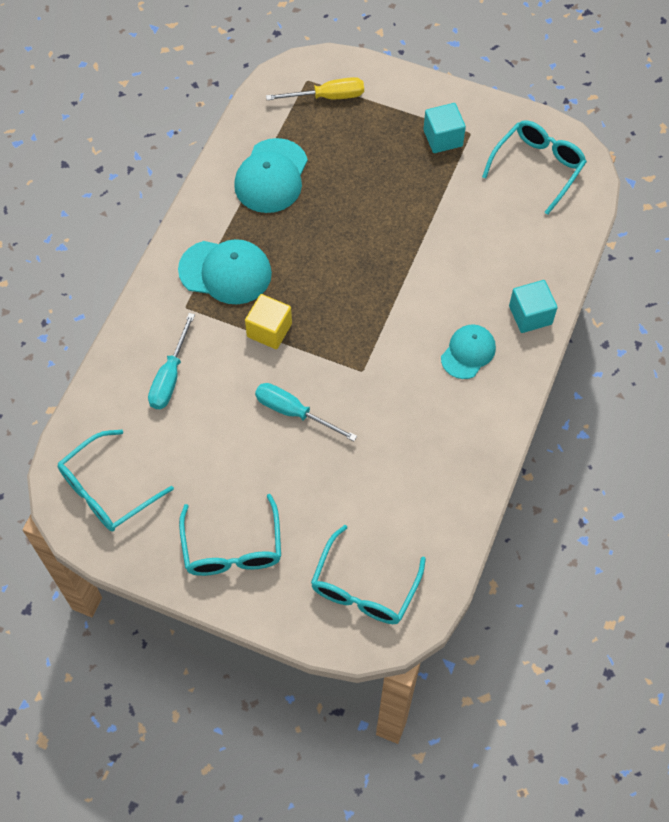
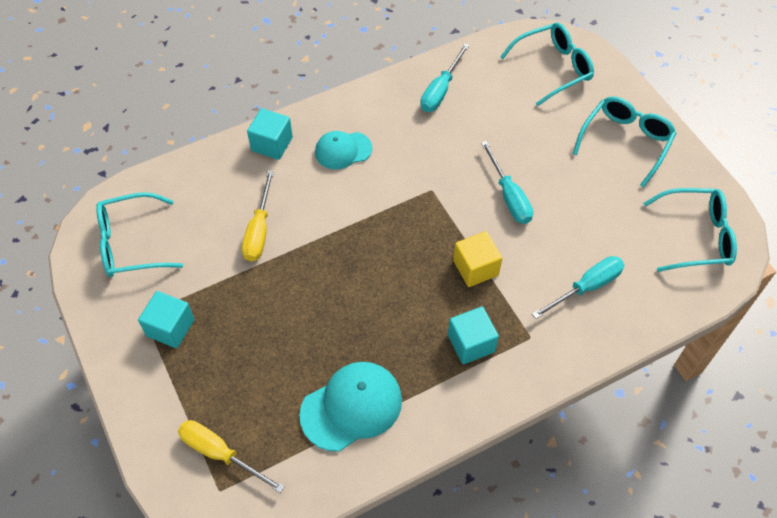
camera: 140 degrees left, 5 degrees down
(225, 272) = (471, 343): turquoise cap -> turquoise cube
(445, 477) = (440, 90): none -> turquoise screwdriver
(459, 241) = (259, 230): none -> yellow screwdriver

